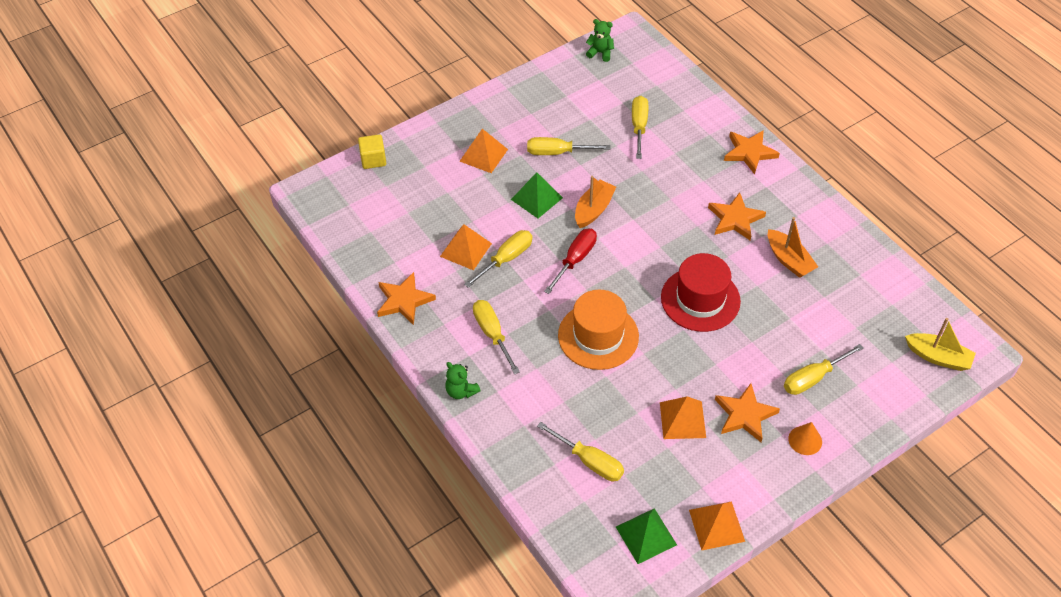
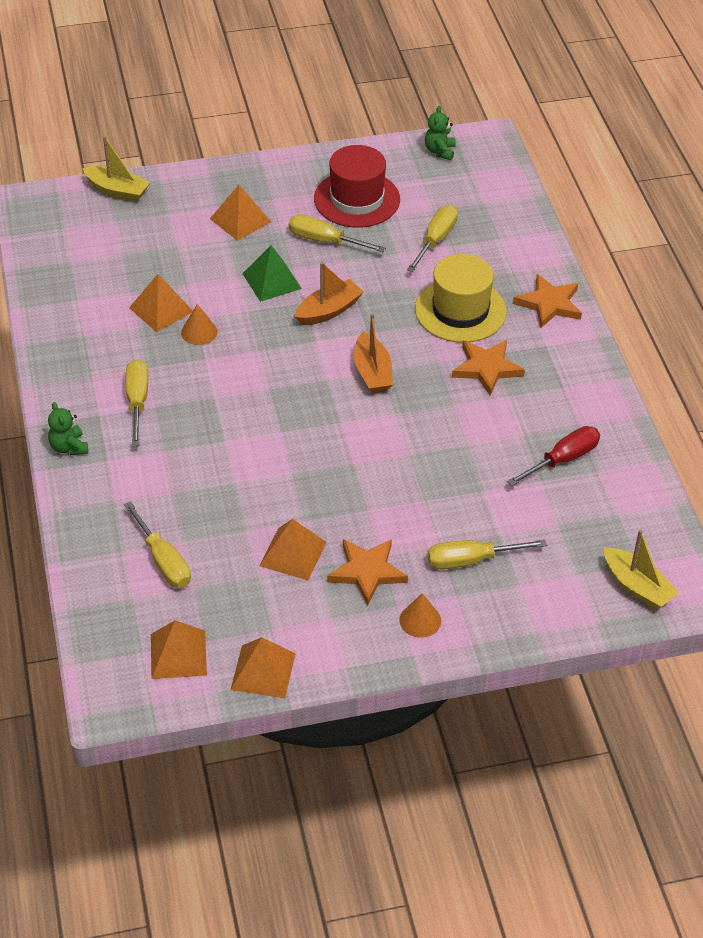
camera: 20 degrees right, 5 degrees down
(373, 160) = (117, 191): yellow cube -> yellow boat
(404, 300) = (64, 340): orange star -> none
(506, 259) = (199, 332): yellow screwdriver -> orange cone
(575, 260) = (275, 356): red screwdriver -> red screwdriver (562, 460)
(598, 336) = (252, 440): orange hat -> none
(600, 53) = (440, 151): green teddy bear -> green teddy bear turned 120 degrees counterclockwise
(646, 535) = (178, 654): green pyramid -> orange pyramid
(689, 178) = (460, 310): none -> yellow hat
(700, 299) = (392, 438): red hat -> red hat (357, 199)
(789, 260) = (523, 430): orange boat -> orange boat (372, 372)

